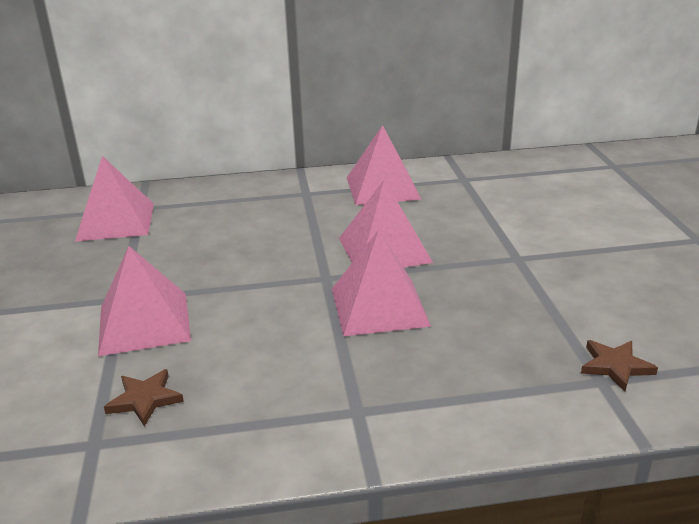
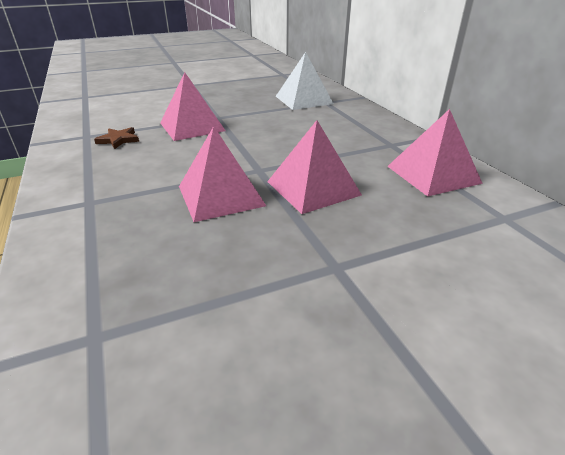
camera: 75 degrees right, 5 degrees up
(115, 221) = (303, 100): pink pyramid -> white pyramid
(615, 366) = (117, 351): brown star -> none

